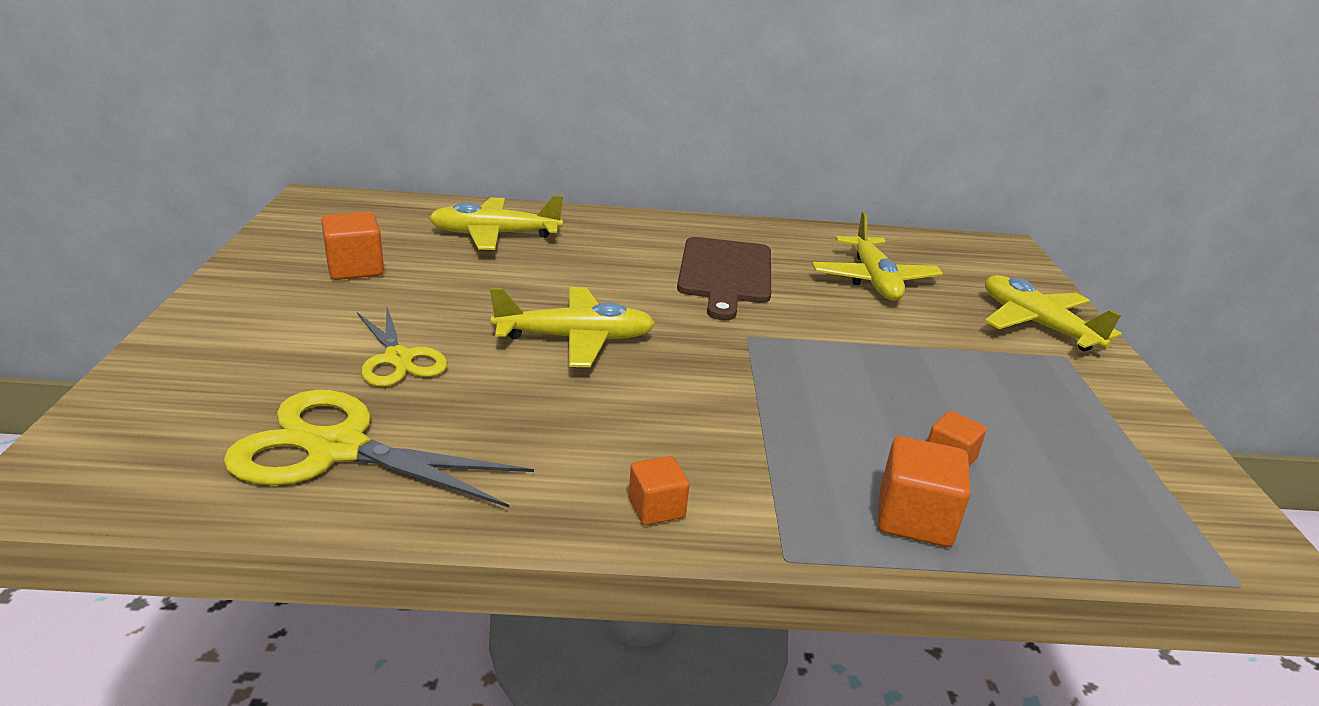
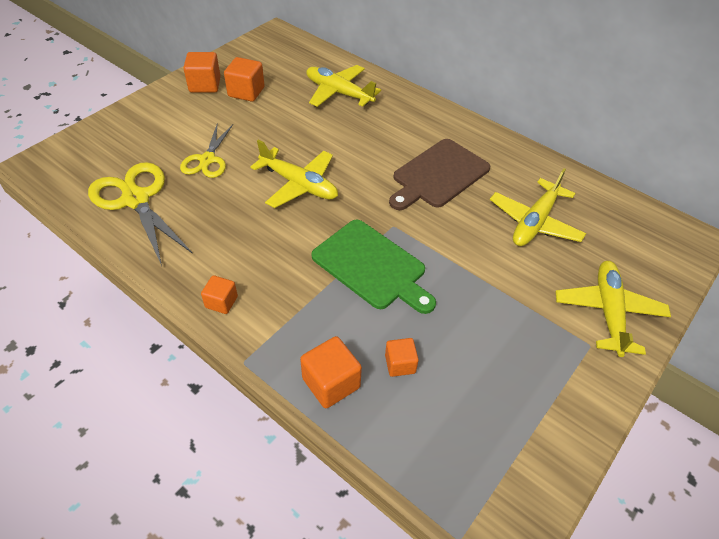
camera: 40 degrees right, 20 degrees up
(272, 279) = (205, 85): none -> orange cube
(782, 383) = (372, 266): none -> green cutting board

